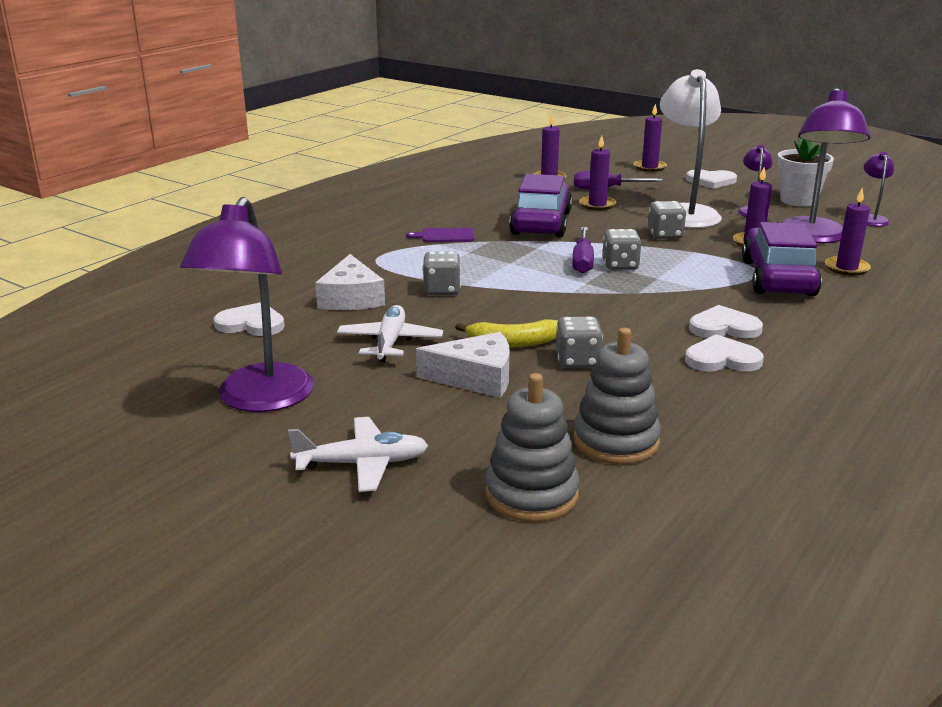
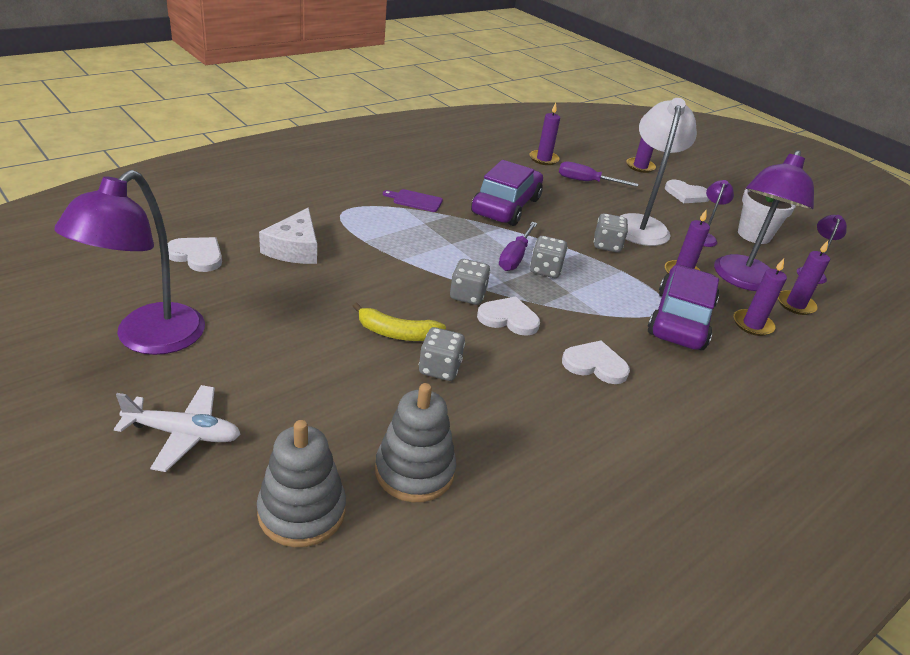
camera: 10 degrees right, 10 degrees up
(390, 342) = (294, 305): white plane -> none
(441, 290) = (374, 259): grey dice -> grey dice (467, 295)
(476, 378) = (340, 364): white cheese -> none
(597, 205) = (567, 197): purple candle -> purple candle (795, 304)
(722, 359) = (570, 401): white heart -> white heart (508, 318)

